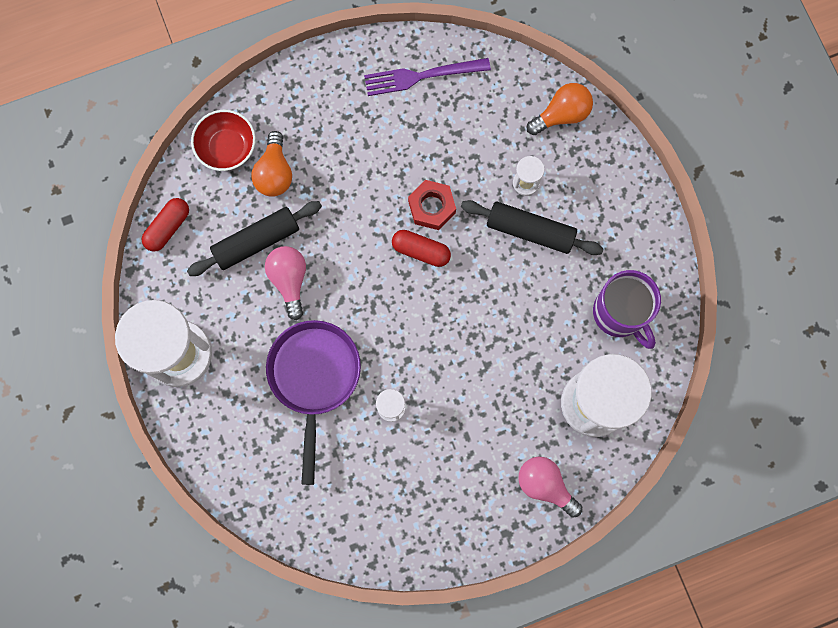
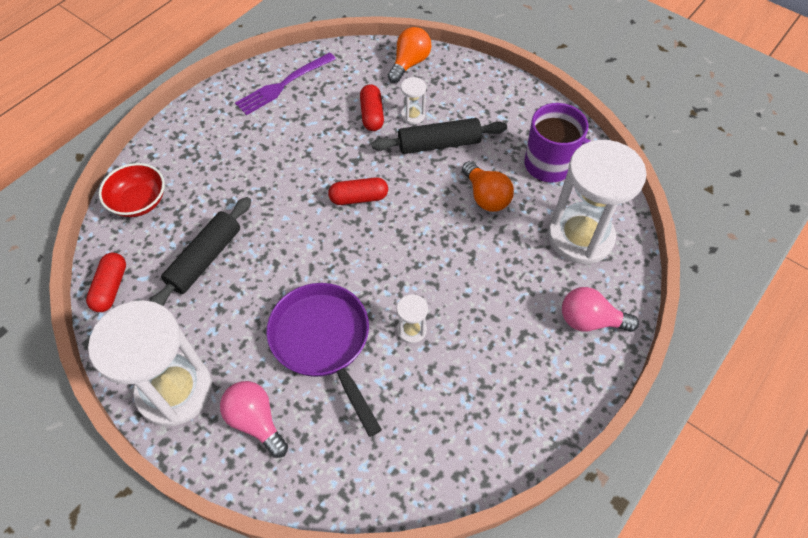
camera: 30 degrees left, 20 degrees down
(275, 173) = (194, 201): orange light bulb -> orange light bulb (486, 196)
(289, 280) = (253, 275): pink light bulb -> pink light bulb (256, 421)
(432, 207) = (347, 164): red nut -> none
(487, 161) = (372, 115): none -> red capsule

